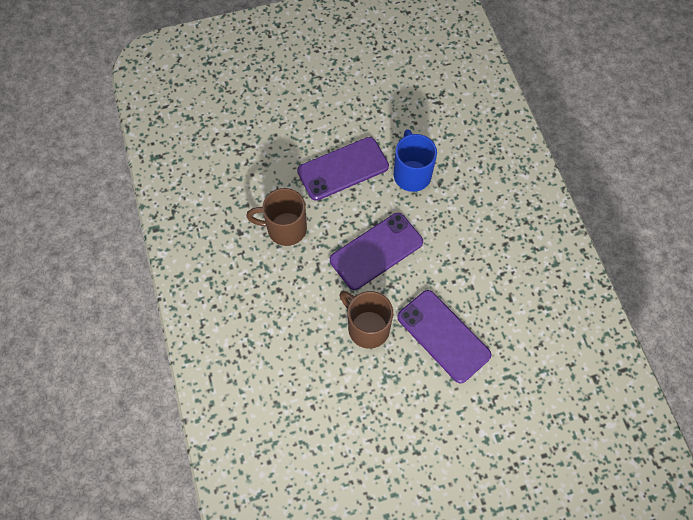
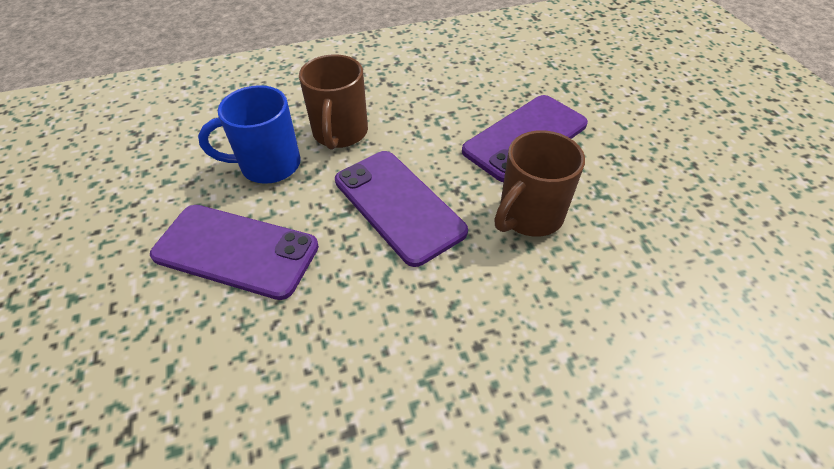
camera: 90 degrees left, 15 degrees down
(285, 229) = (348, 340): brown mug -> brown mug (340, 133)
(343, 169) = (236, 251): purple phone -> purple phone turned 45 degrees counterclockwise

